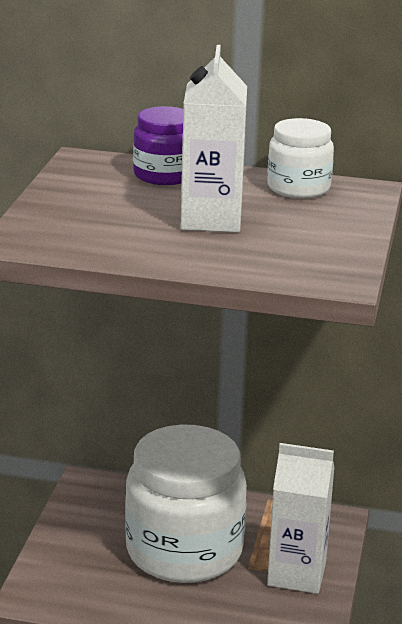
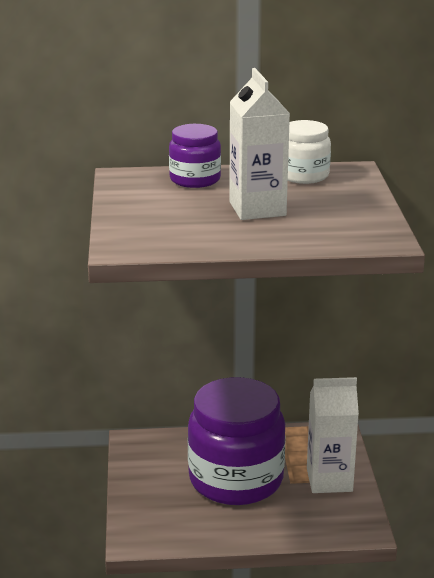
camera: 15 degrees left, 0 degrees up
(184, 551) = (236, 479): white jar -> purple jar

